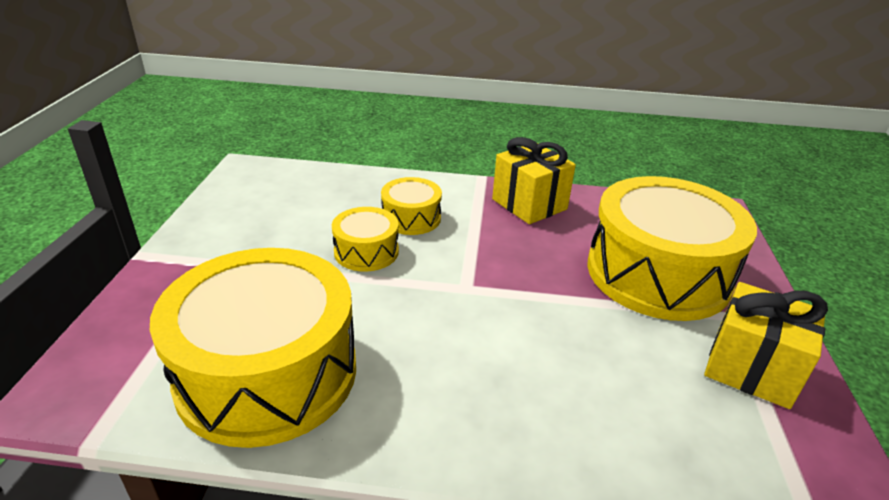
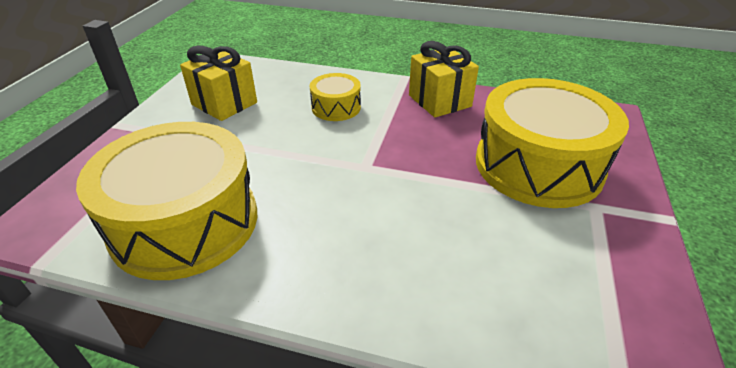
camera: 10 degrees right, 5 degrees up
(366, 251) = (291, 132): yellow drum -> none
(751, 369) = (602, 255): yellow gift -> yellow gift (224, 103)

